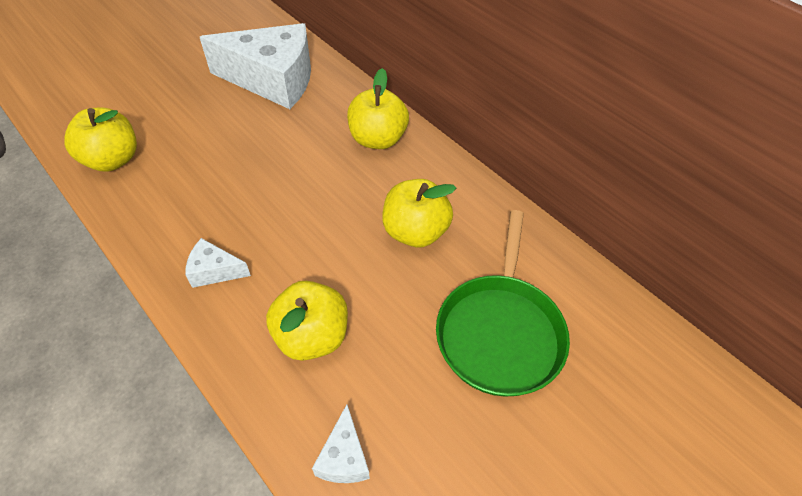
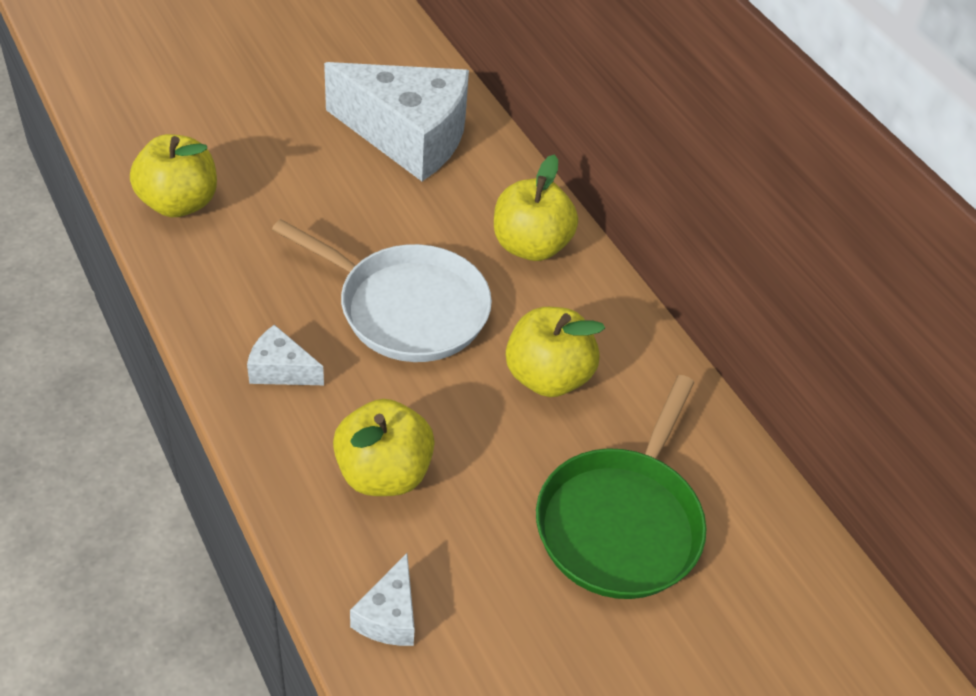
camera: 10 degrees right, 5 degrees down
(300, 202) = (407, 308): none -> white pan

